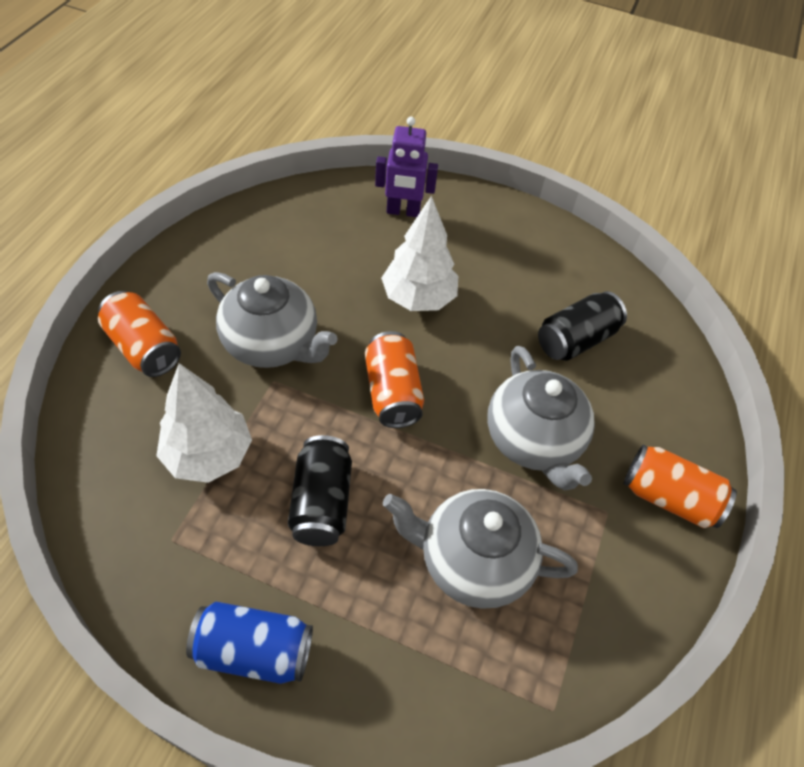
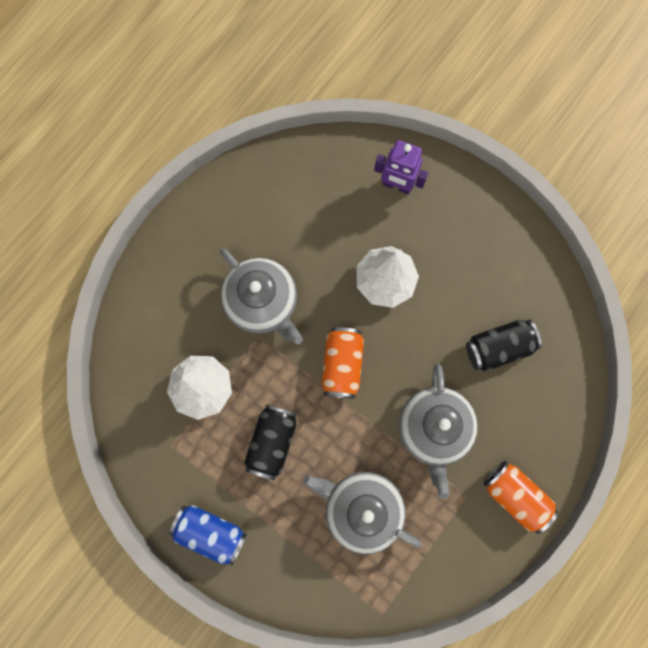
camera: 20 degrees right, 25 degrees up
(144, 347) = (169, 286): orange can -> none

